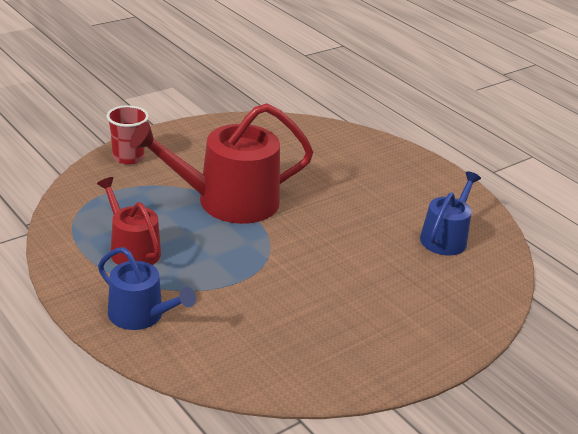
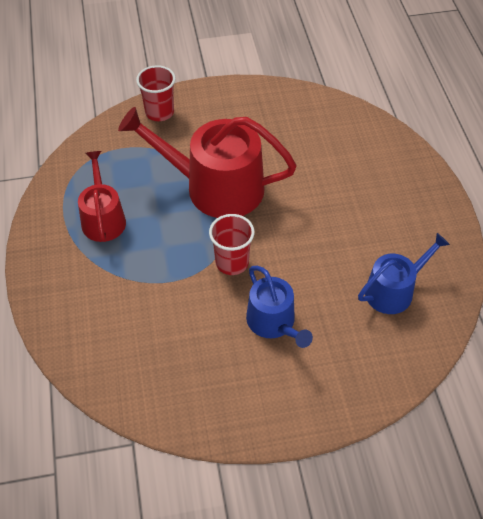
camera: 30 degrees right, 20 degrees up
(141, 315) = (70, 291): blue watering can -> blue watering can (274, 322)
(288, 252) = (232, 262): none -> red cup

